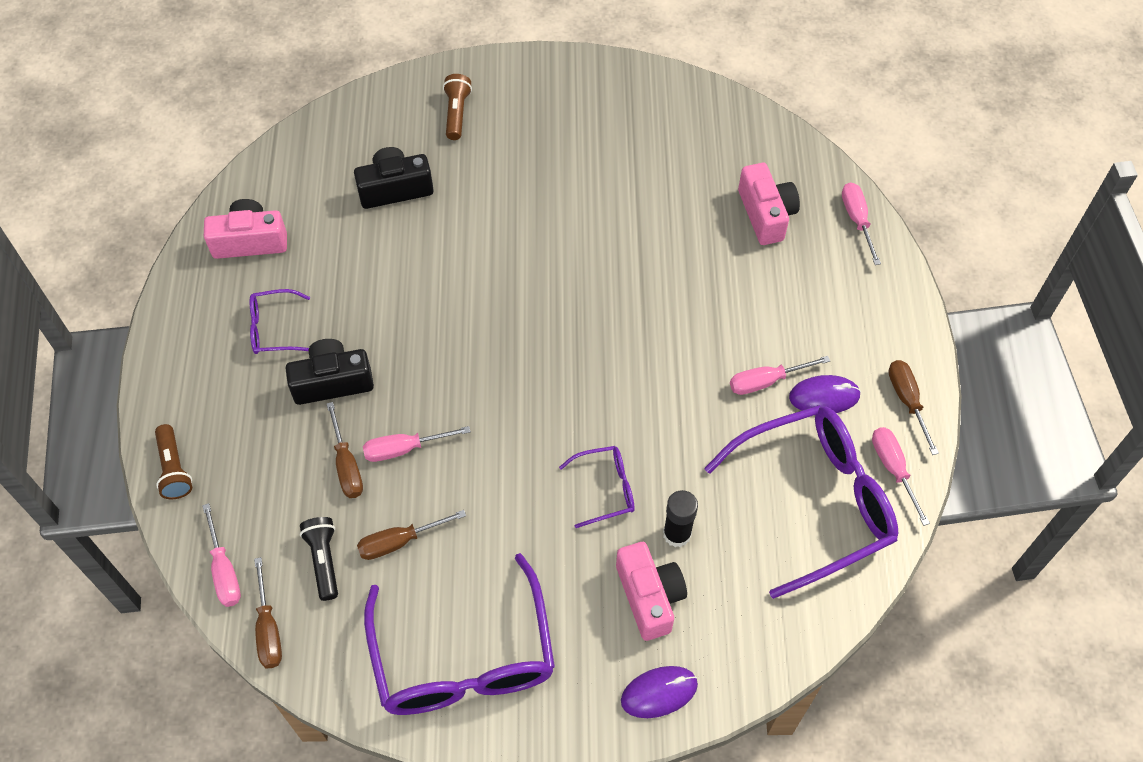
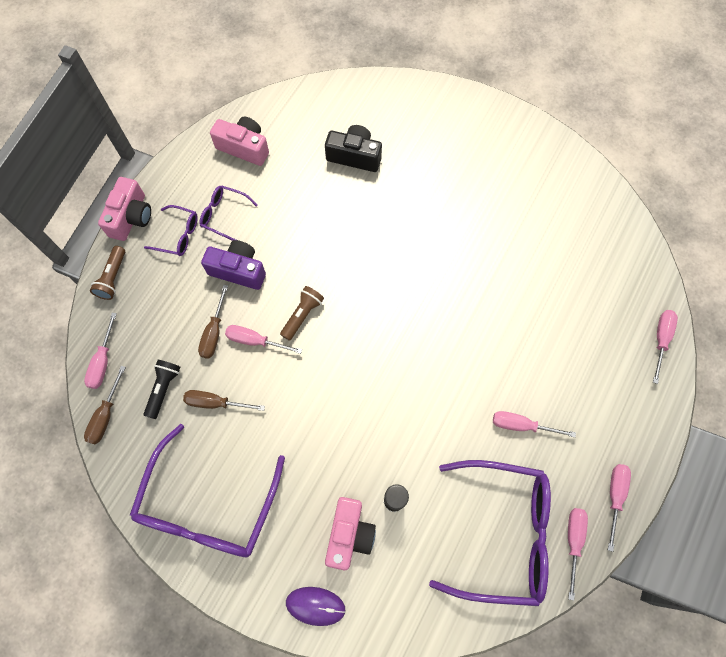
camera: 30 degrees right, 10 degrees up
(332, 382) = (238, 270): black camera -> purple camera
(456, 113) = (425, 121): brown flashlight -> brown flashlight (302, 315)
(605, 489) = (365, 441): purple glasses -> purple glasses (178, 235)
(766, 214) = (596, 301): pink camera -> pink camera (131, 217)
(824, 396) = (556, 459): purple mouse -> none
(907, 401) = (614, 496): brown screwdriver -> pink screwdriver

